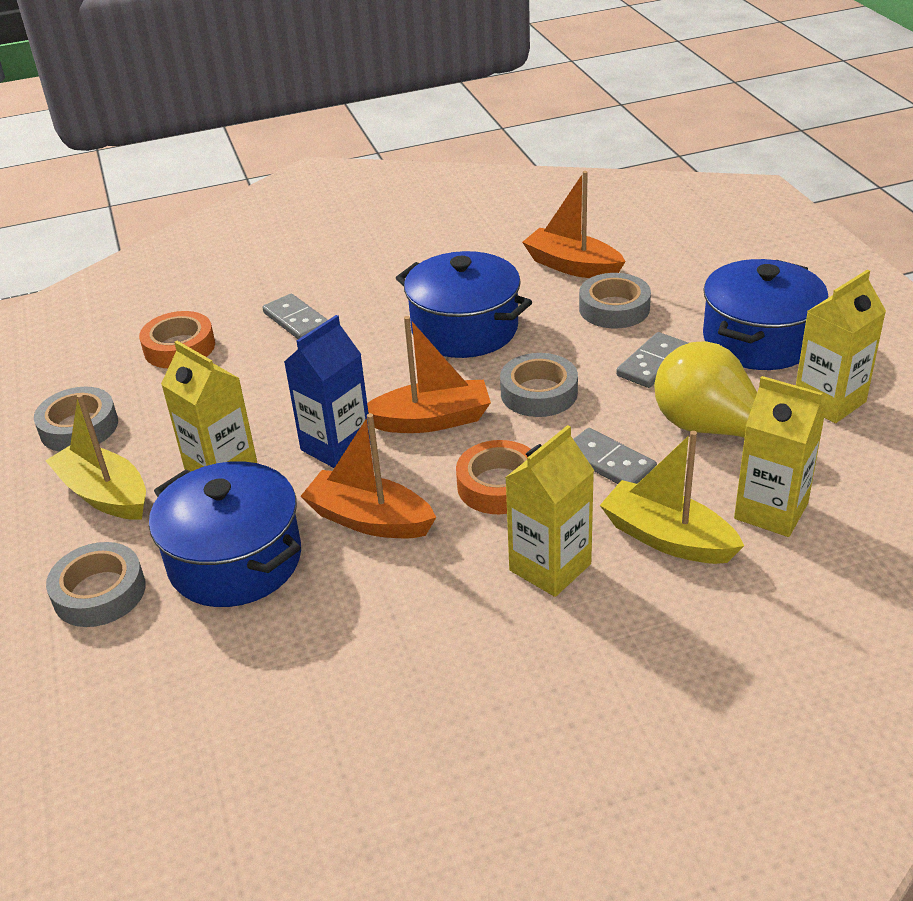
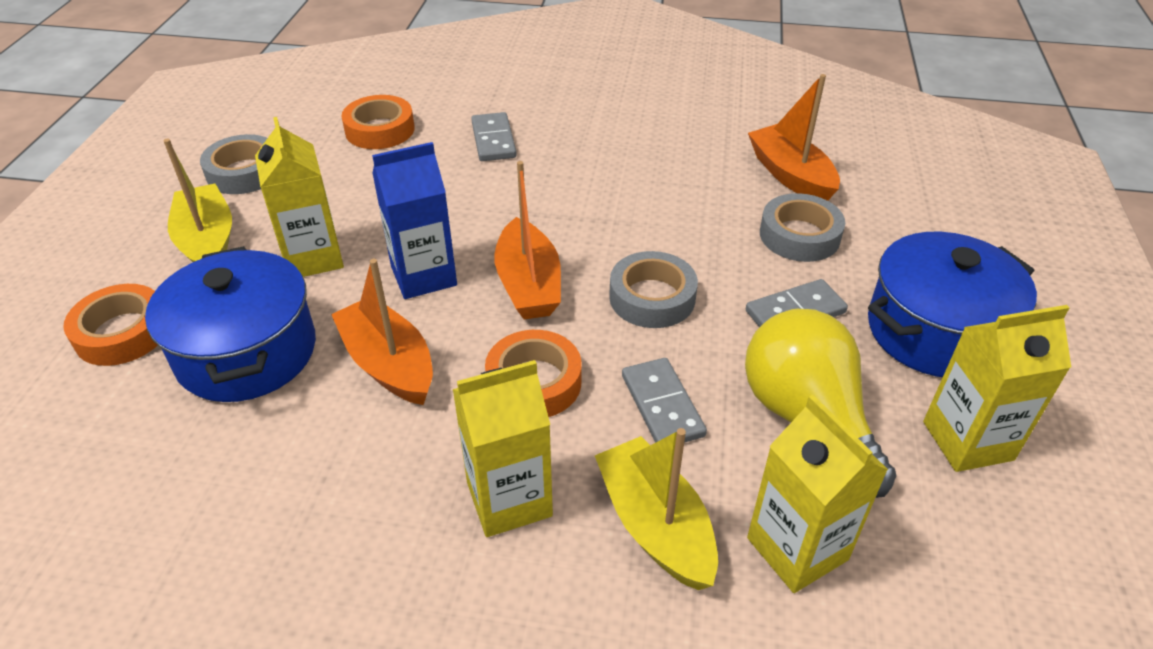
camera: 25 degrees right, 5 degrees up
(99, 592) = (122, 332): grey tape -> orange tape
(432, 420) = (528, 285): orange boat -> orange boat turned 60 degrees clockwise
(464, 329) = (634, 203): blue pot -> none

